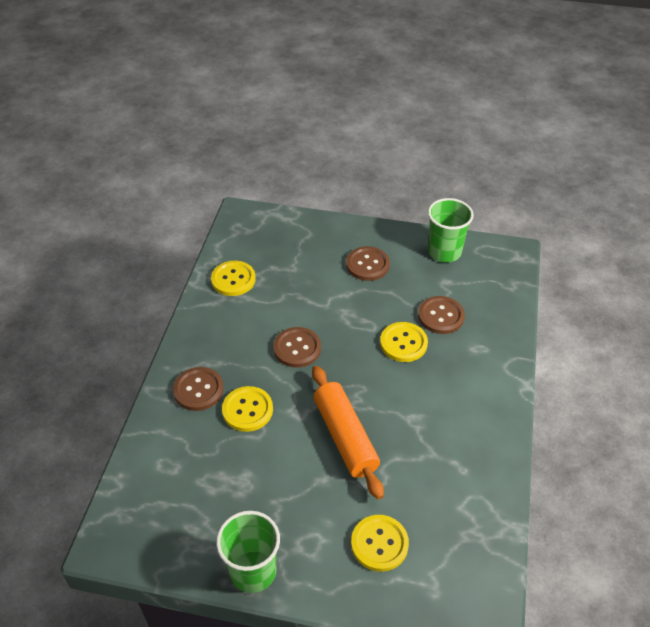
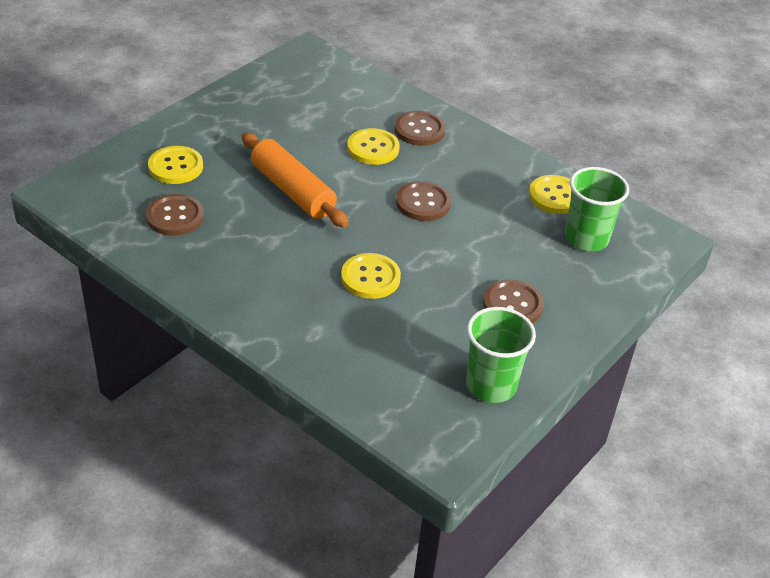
camera: 115 degrees right, 5 degrees down
(253, 571) = (220, 101): green cup -> green cup (586, 238)
(345, 437) = (292, 191): orange rolling pin -> orange rolling pin turned 45 degrees clockwise
(441, 316) = (386, 326): brown button -> brown button (175, 217)

